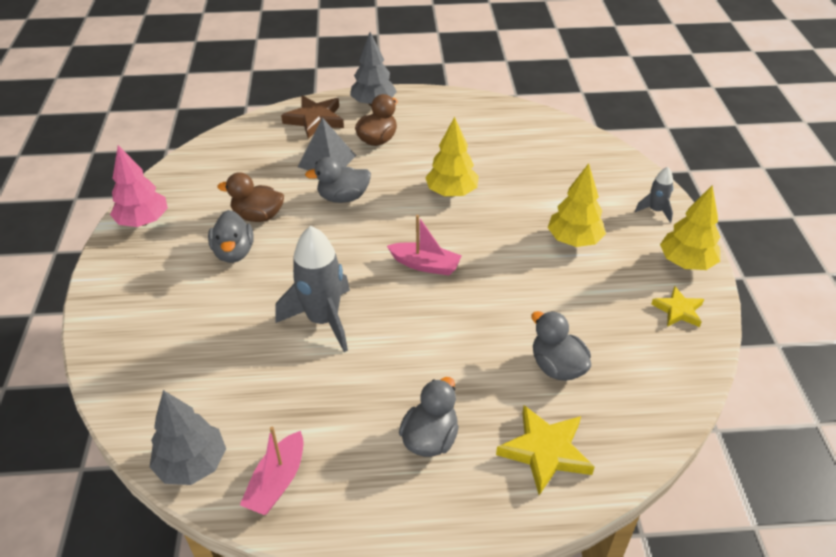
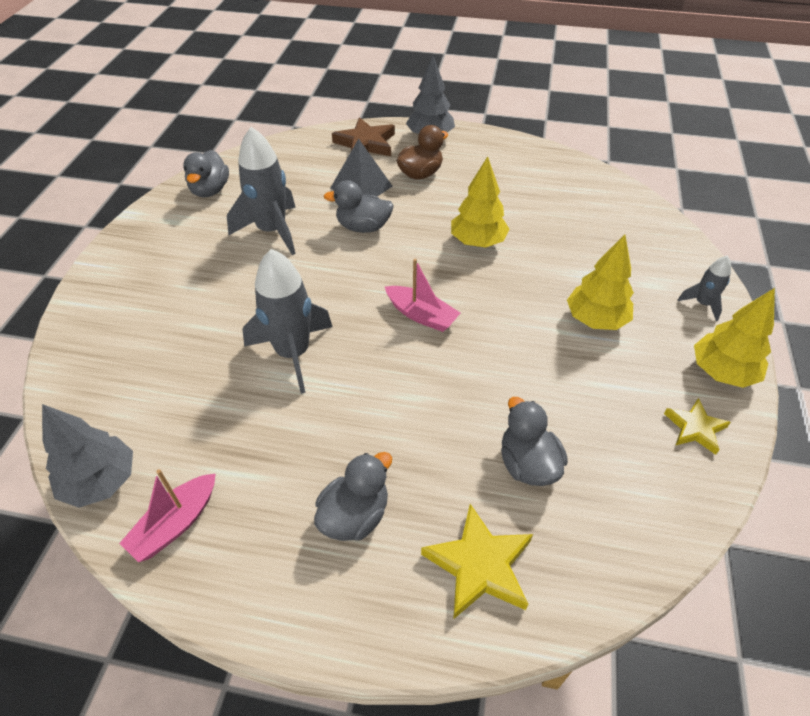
camera: 15 degrees right, 5 degrees up
(143, 221) = (163, 216): pink tree -> none
(234, 252) = (234, 264): grey duck -> grey duck (210, 190)
(258, 216) = (272, 231): brown duck -> grey rocket

